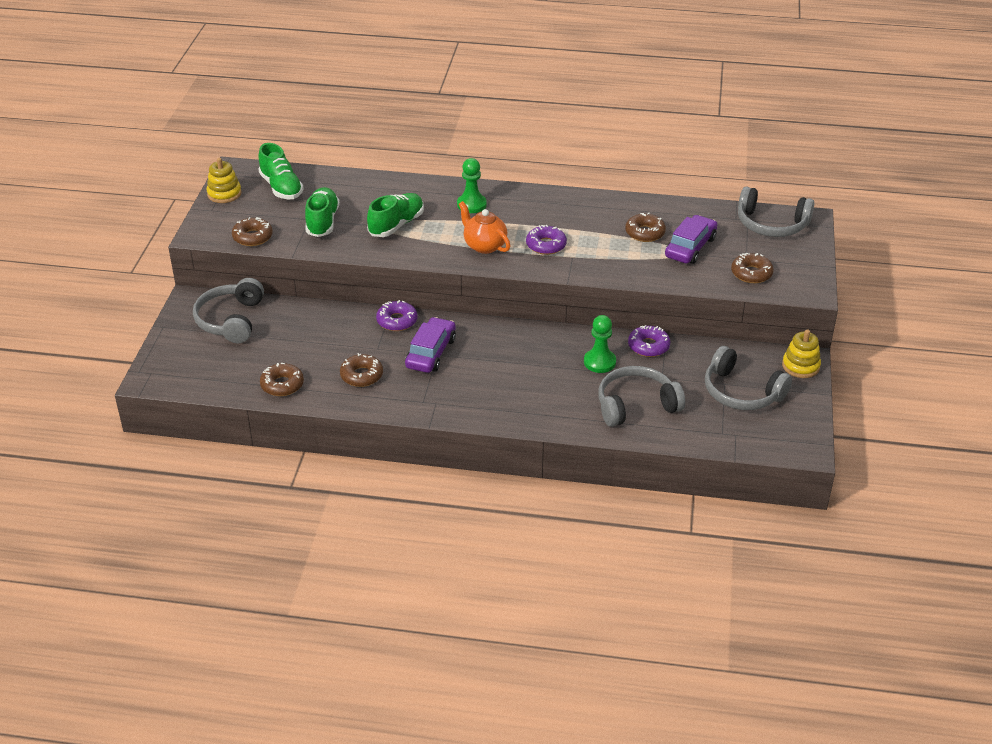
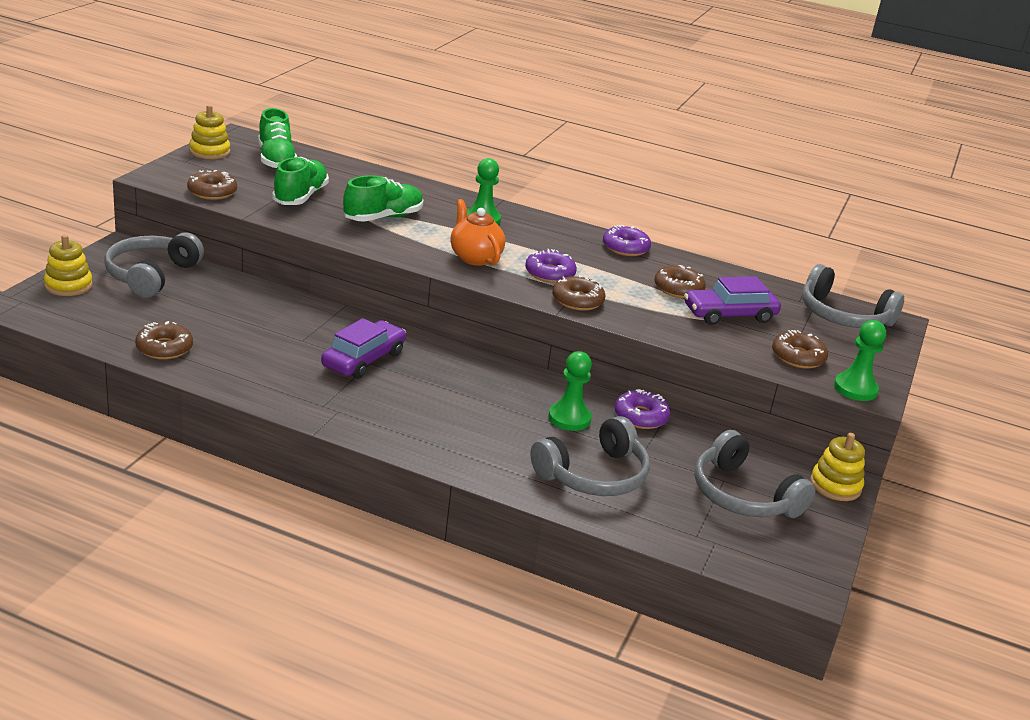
camera: 10 degrees right, 10 degrees down
(175, 348) = (68, 285): none -> yellow stacking toy
(361, 375) = (265, 362): brown donut -> brown donut (577, 300)
(397, 321) = (343, 320): purple donut -> purple donut (625, 248)
(636, 405) = (594, 475): grey headphones -> grey headphones turned 150 degrees clockwise
(690, 247) = (729, 315): purple car -> purple car turned 150 degrees counterclockwise
(799, 291) = (855, 389): none -> green pawn

